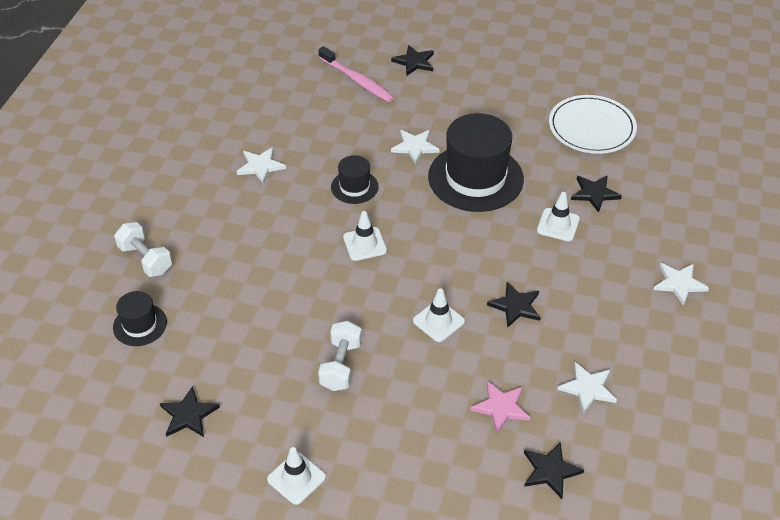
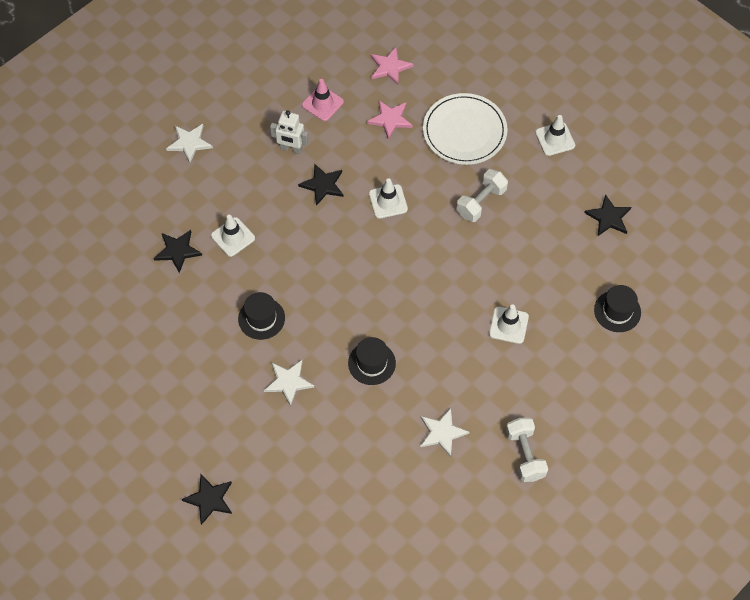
camera: 150 degrees left, 15 degrees up
(145, 259) = (589, 375): white dumbbell -> white dumbbell (525, 454)
(357, 80) = (284, 503): pink toothbrush -> none
(364, 244) = (400, 298): white traffic cone -> white traffic cone (508, 325)
(475, 178) = (261, 318): black hat -> black hat, size x0.49
(550, 471) = (389, 67): black star -> pink star
(577, 325) = (291, 149): none -> white robot
(588, 388) = (322, 103): white star -> pink traffic cone
(591, 127) = (115, 321): white plate -> white plate (464, 131)

